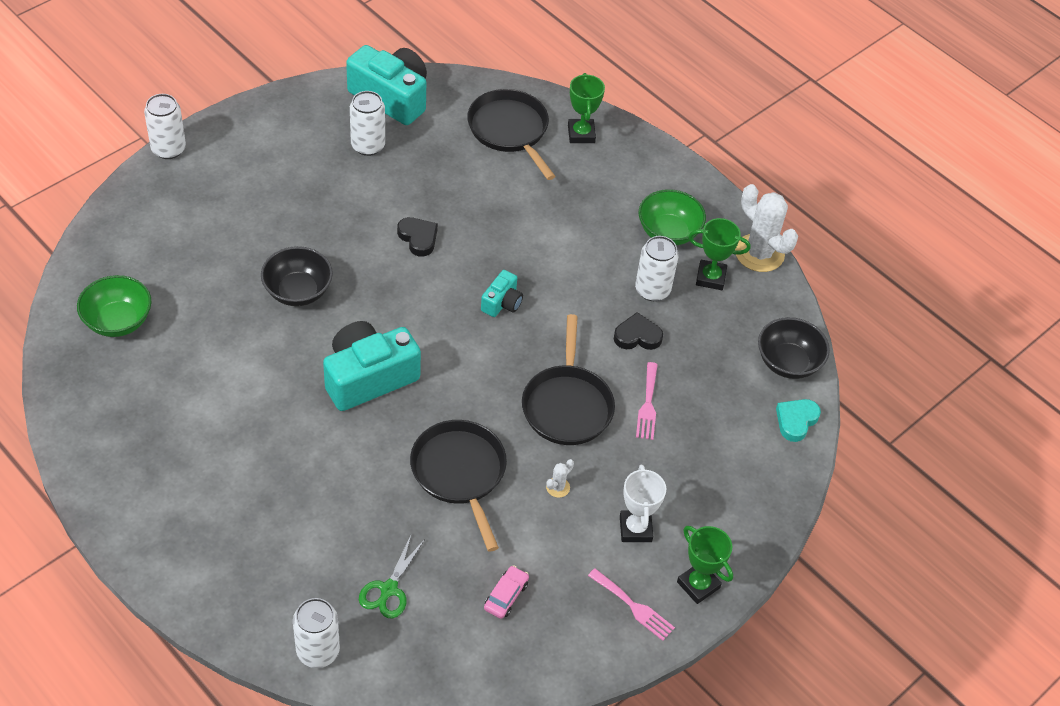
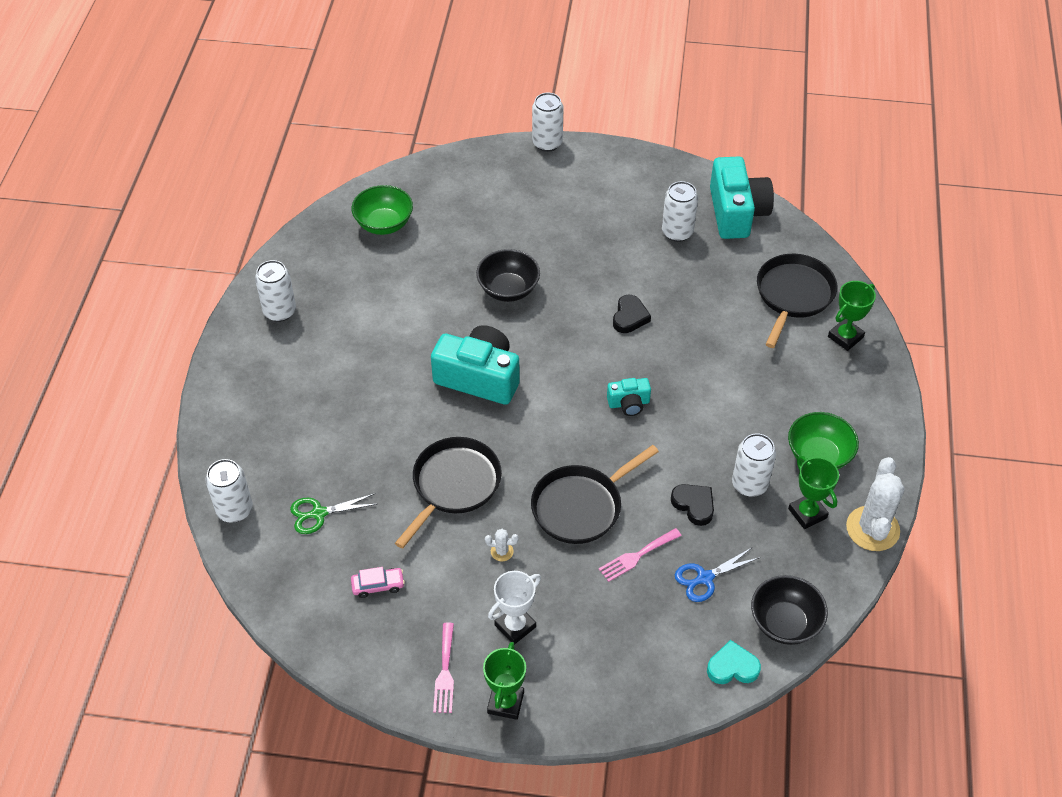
camera: 55 degrees right, 0 degrees up
(127, 467) = (280, 311): none -> white can
(707, 379) = (705, 578): none -> blue scissors

